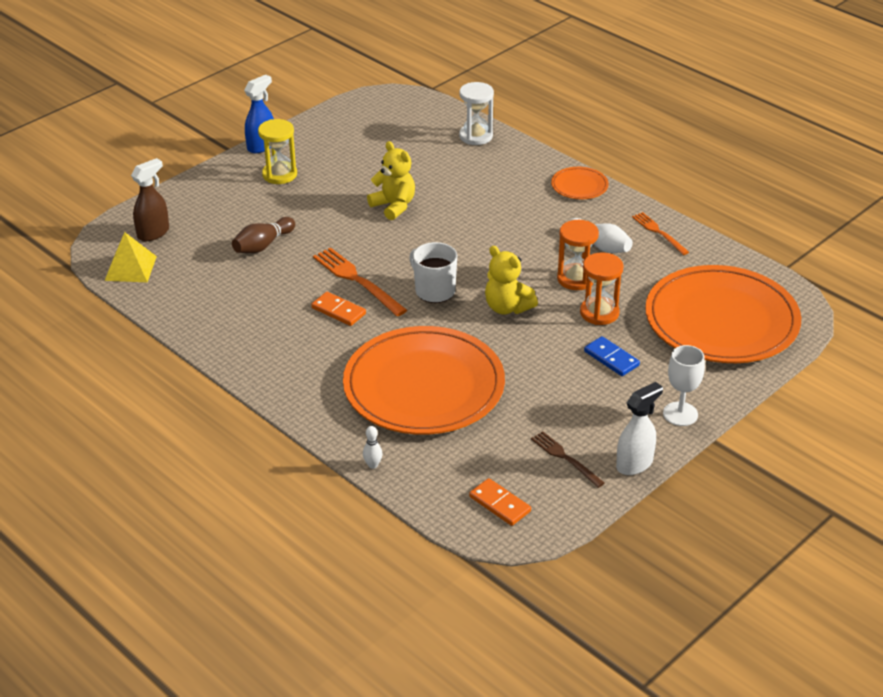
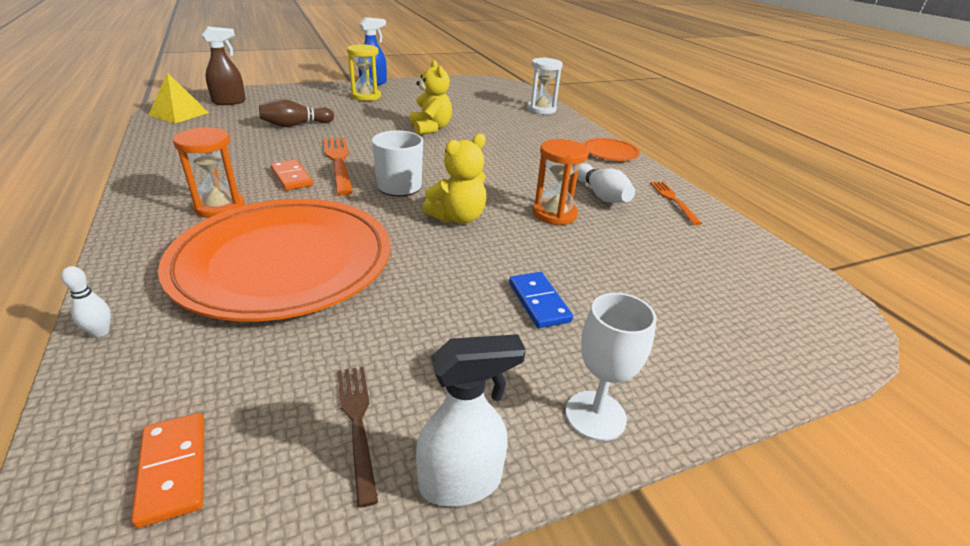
camera: 20 degrees right, 5 degrees down
(507, 307) = (458, 218): yellow teddy bear -> yellow teddy bear turned 105 degrees counterclockwise
(599, 313) = (558, 250): orange hourglass -> orange hourglass (219, 207)
(721, 320) = (718, 302): orange plate -> none

